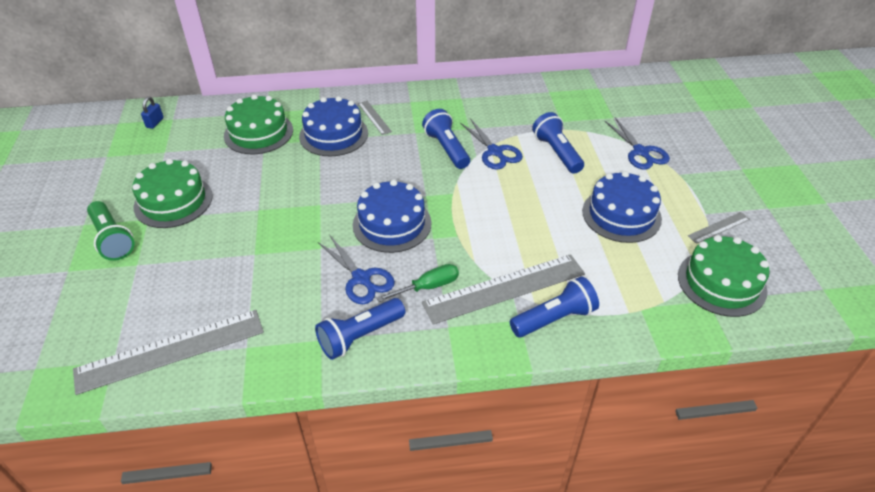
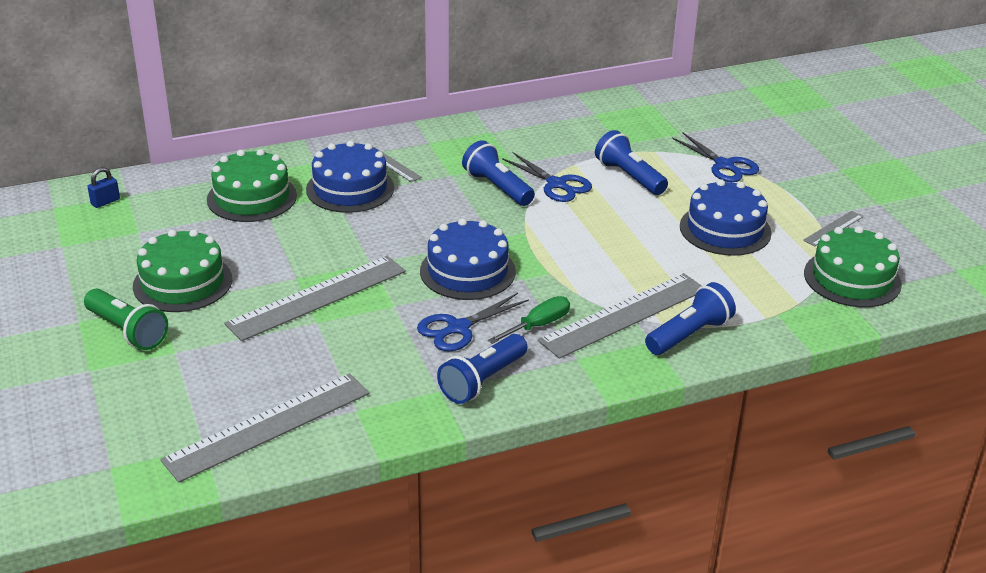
camera: 15 degrees left, 10 degrees down
(155, 123) = (105, 202): blue padlock -> blue padlock turned 45 degrees clockwise
(265, 230) = (317, 297): none -> grey ruler
(361, 279) = (458, 328): blue scissors -> blue scissors turned 105 degrees clockwise

